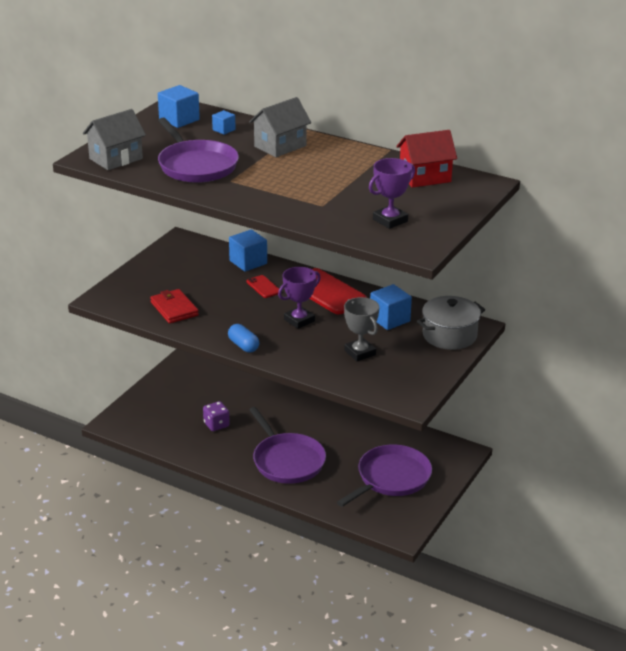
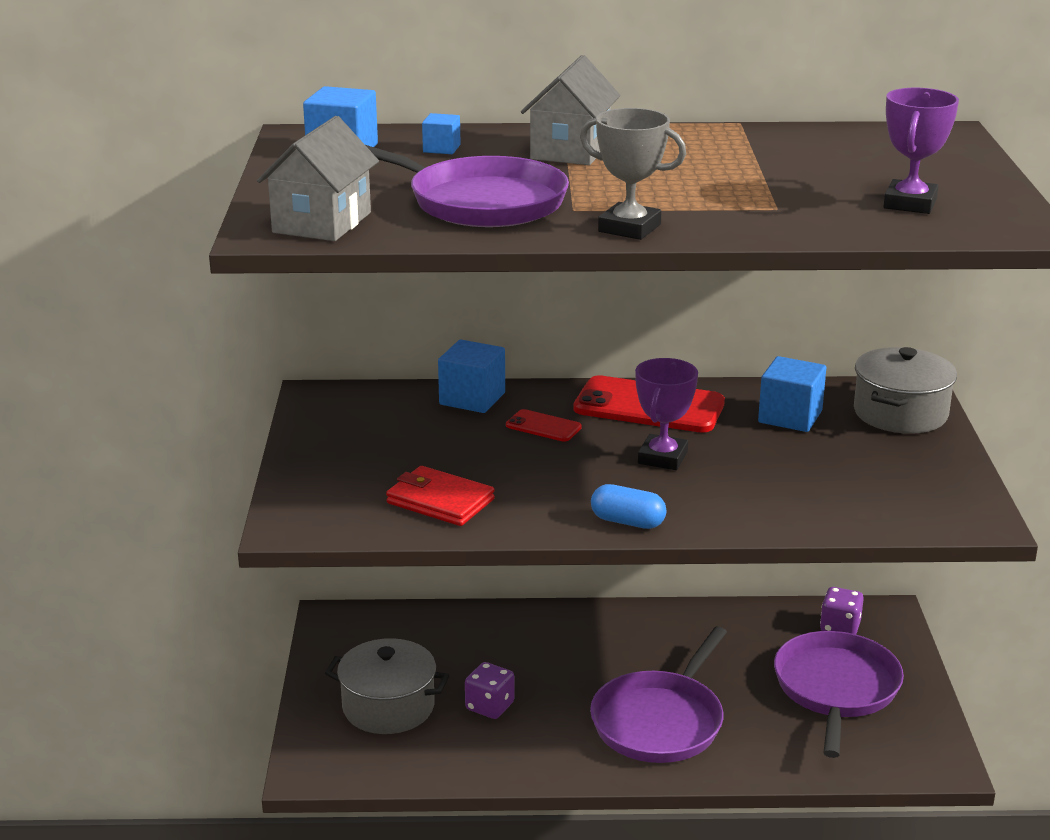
camera: 30 degrees left, 5 degrees down
(171, 408) = (388, 707): none -> grey pot
(287, 461) = (660, 721): purple pan -> purple pan turned 90 degrees clockwise
(360, 353) = (814, 475): grey trophy -> grey trophy (629, 228)
(425, 177) = (852, 143): red house -> none
(429, 449) = (840, 627): none -> purple dice

